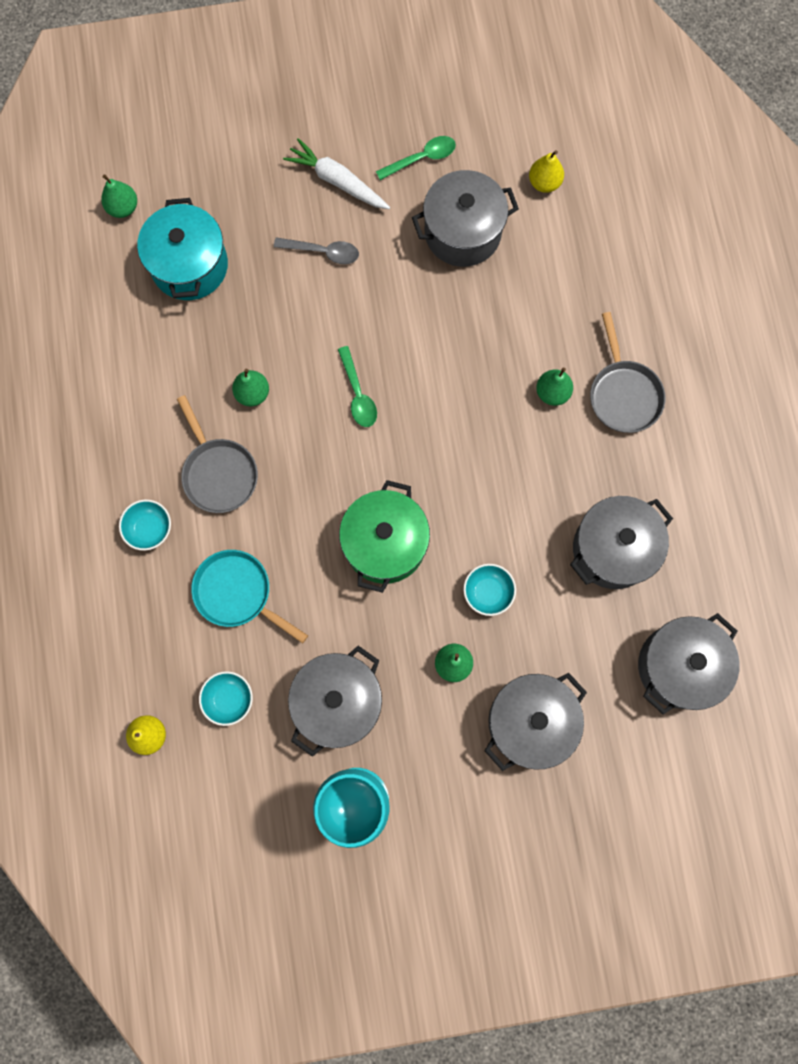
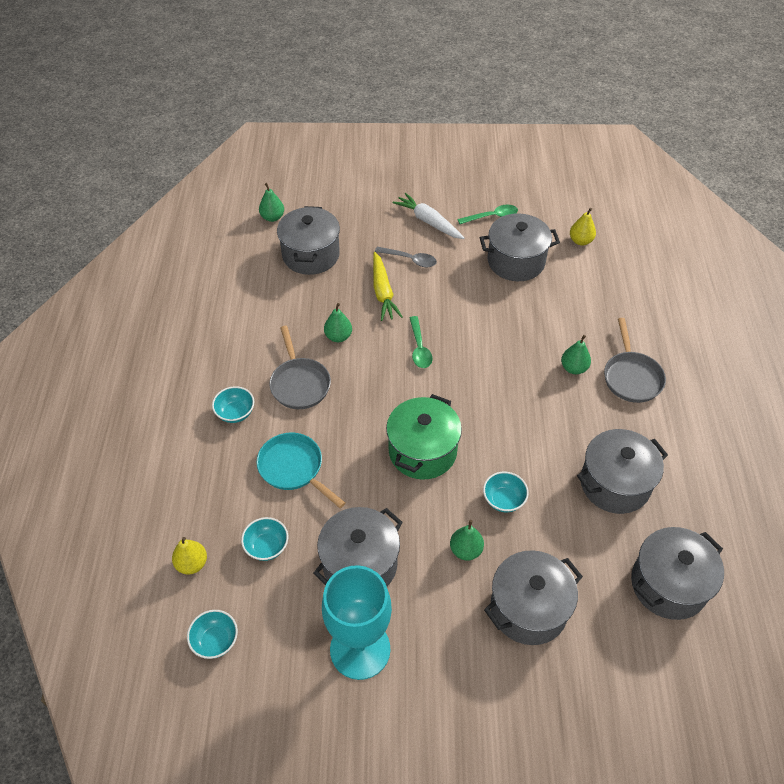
camera: 10 degrees right, 25 degrees down
(189, 265) = (311, 255): turquoise pot -> grey pot
(199, 819) = (215, 641): none -> turquoise bowl
(296, 312) = (383, 292): none -> yellow carrot

